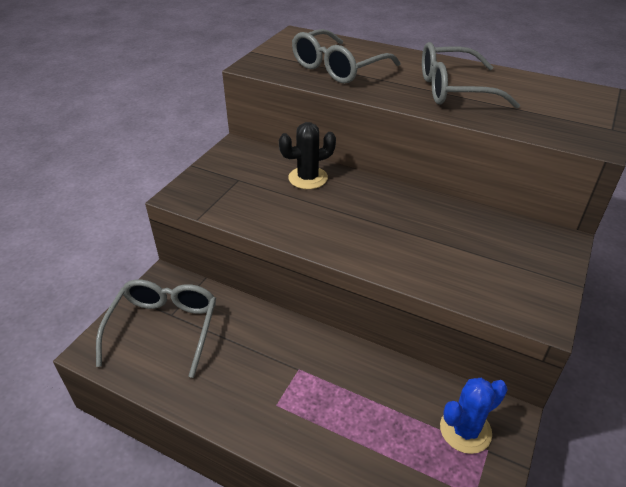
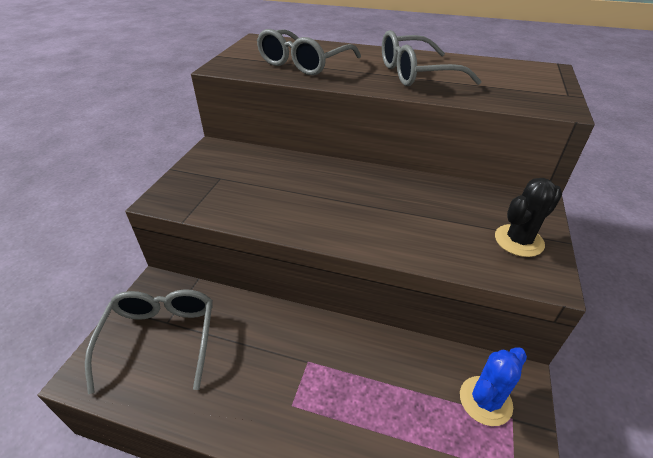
camera: 10 degrees left, 0 degrees up
(308, 178) = (288, 170): black cactus -> black cactus (519, 240)

